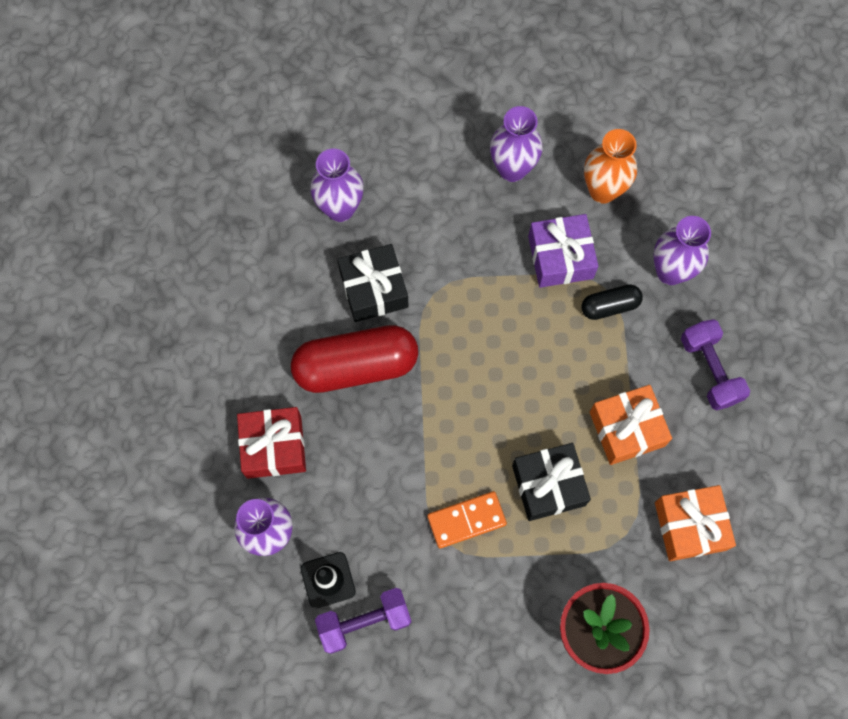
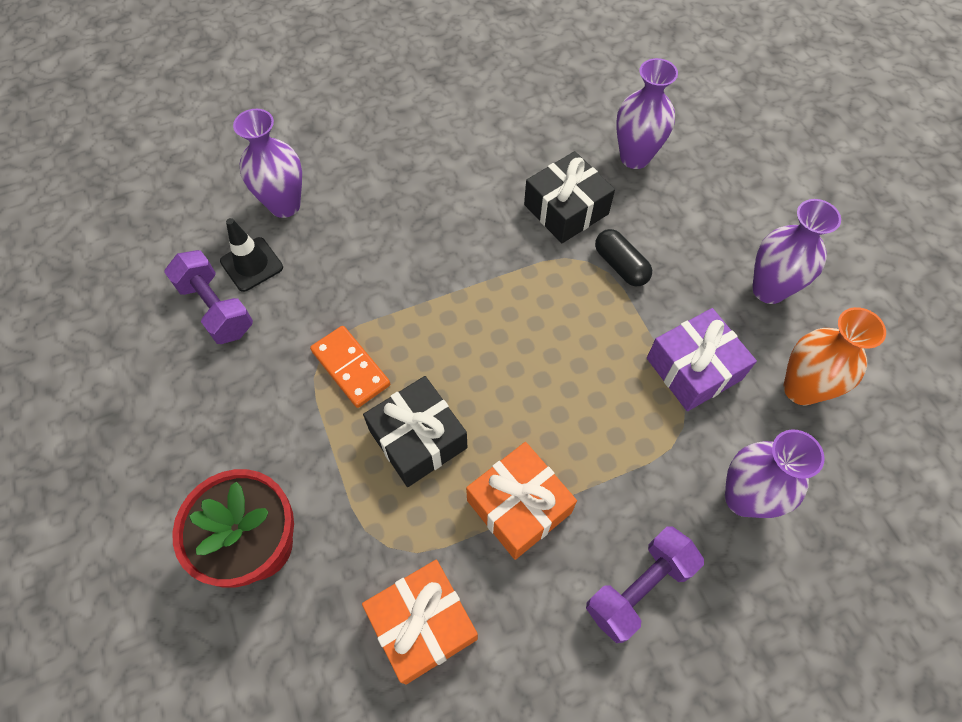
camera: 70 degrees right, 10 degrees down
(274, 446) = (371, 181): red gift -> none
(356, 366) = (479, 219): red capsule -> none
(609, 306) = (662, 440): black capsule -> black capsule (620, 265)

